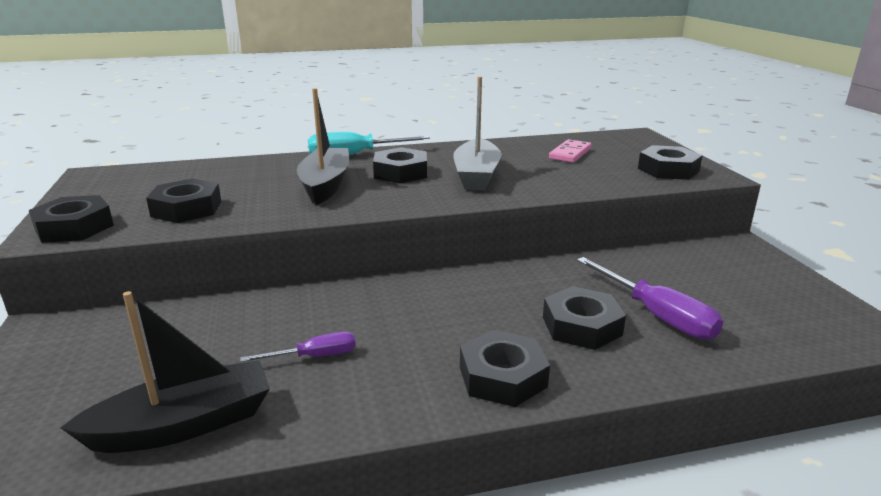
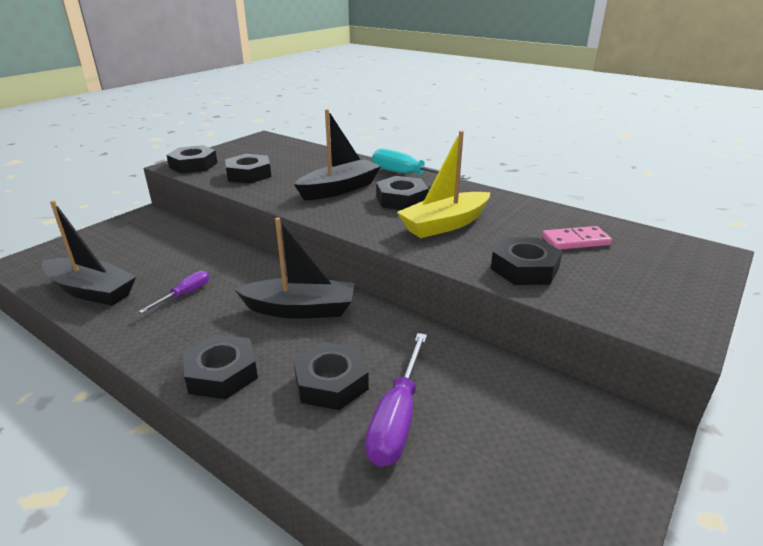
camera: 50 degrees right, 5 degrees up
(314, 356) = (184, 294): purple screwdriver -> purple screwdriver turned 90 degrees counterclockwise
(448, 302) = (300, 309): none -> black boat
(476, 175) = (445, 224): grey boat -> yellow boat
(668, 170) = (637, 301): black nut -> black nut (524, 268)

